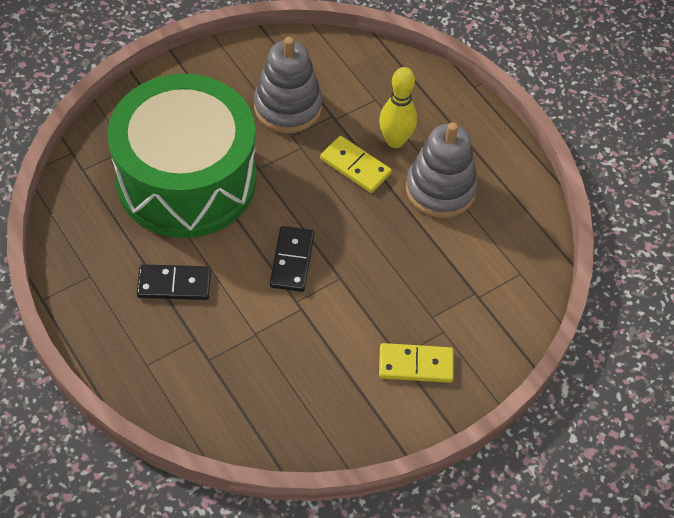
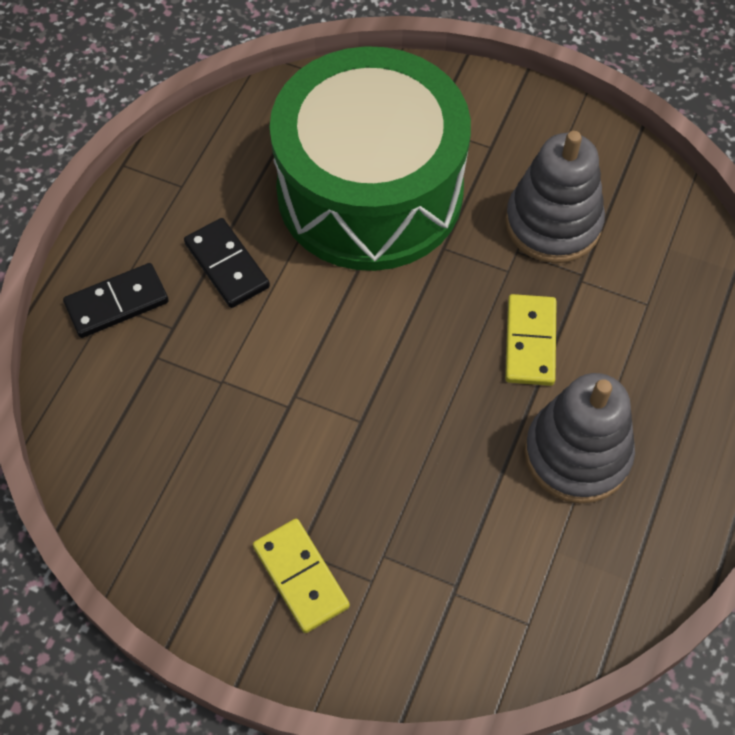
camera: 60 degrees right, 5 degrees up
(292, 261) = (345, 358): black domino -> black domino (117, 303)
(395, 141) = (605, 361): yellow bowling pin -> none

